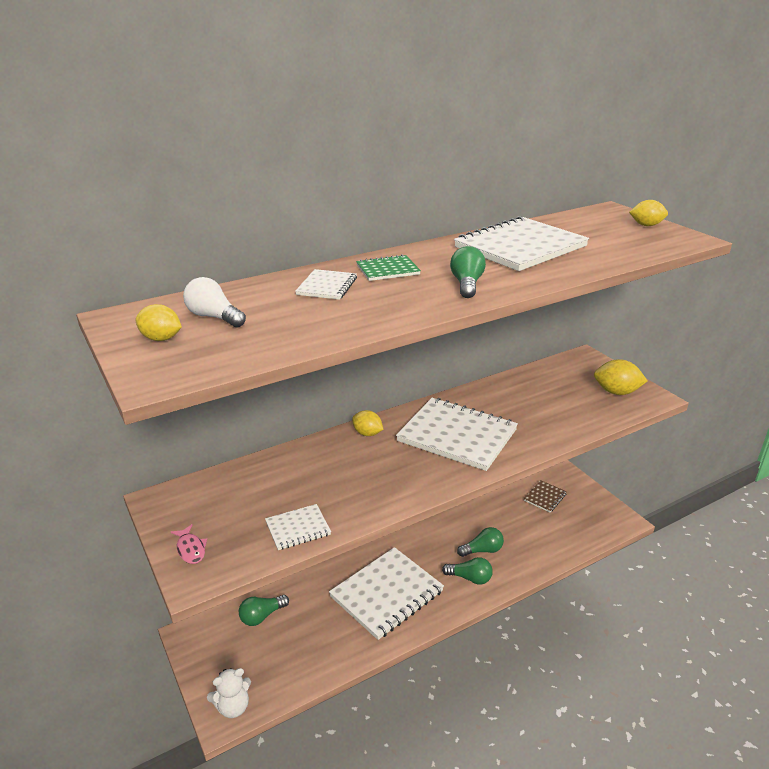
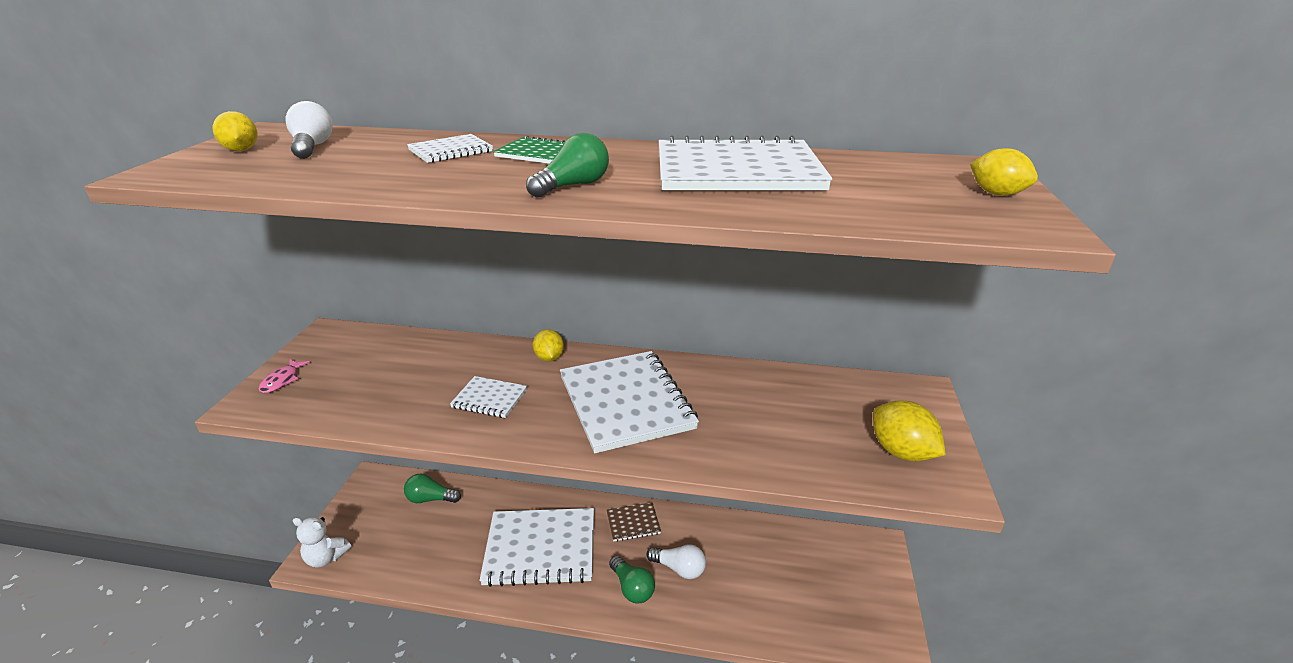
camera: 40 degrees right, 0 degrees up
(298, 528) = (365, 409): white notebook -> white notebook (489, 399)
(482, 550) = (679, 568): green light bulb -> white light bulb
(545, 497) = (820, 557): brown notebook -> brown notebook (633, 523)

